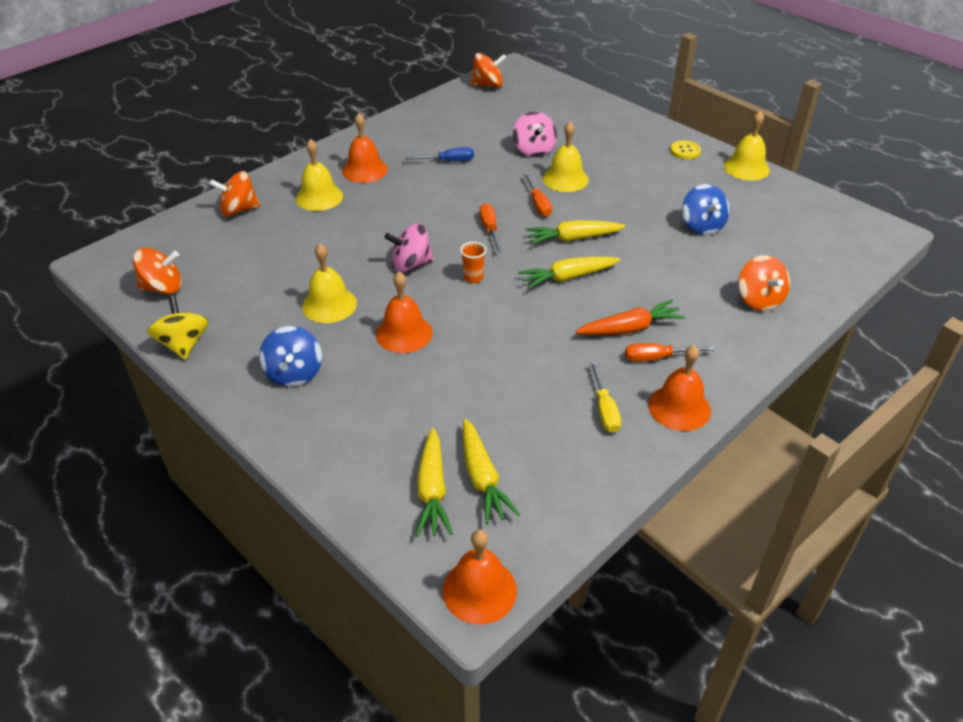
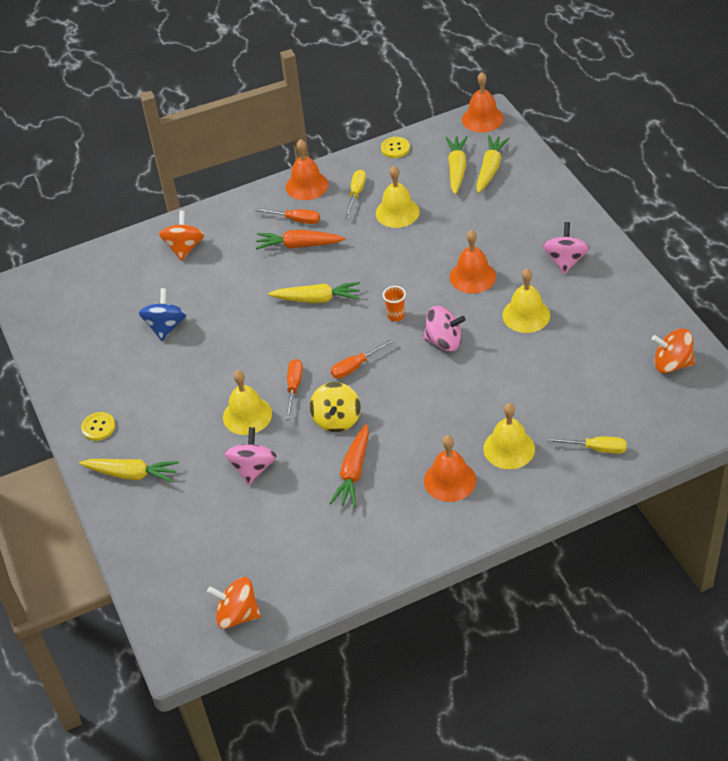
camera: 155 degrees left, 5 degrees up
(184, 344) = (651, 302): yellow spinning top -> yellow spinning top (336, 419)
(239, 210) = (596, 448): orange spinning top -> yellow screwdriver
(294, 373) = (565, 261): blue spinning top -> pink spinning top
(448, 161) = (353, 472): blue screwdriver -> orange carrot
(489, 229) = (356, 366): orange screwdriver -> orange screwdriver turned 45 degrees clockwise
(573, 239) = (287, 338): yellow carrot -> yellow carrot (132, 474)
(593, 496) = (395, 148): none -> yellow button
(746, 168) = (61, 388): yellow bell -> yellow bell (397, 212)

